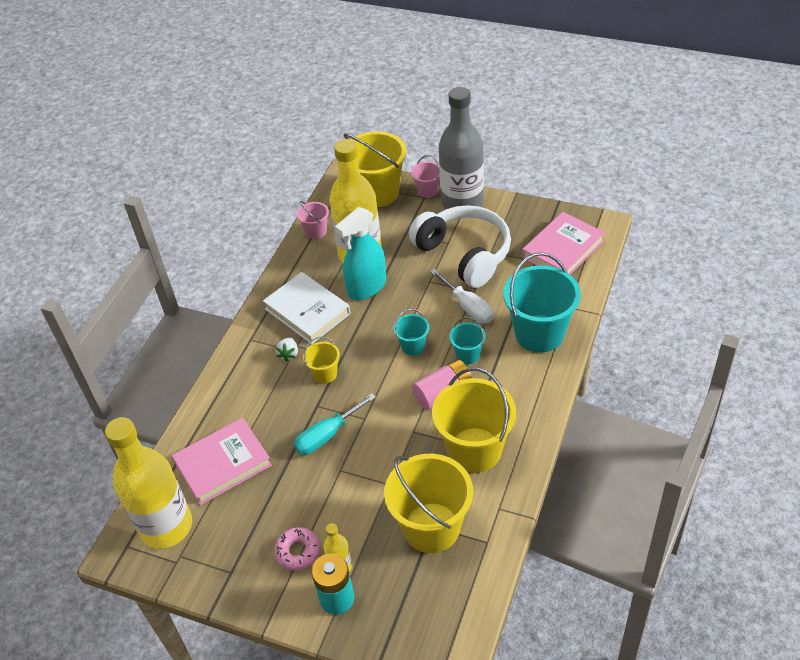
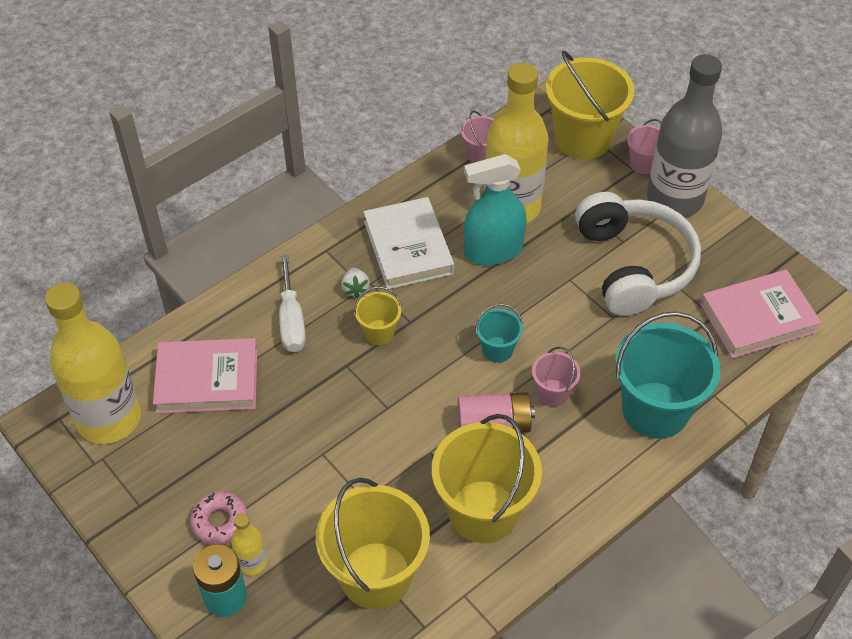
camera: 25 degrees right, 5 degrees up
(289, 354) = (355, 289): white strawberry -> white strawberry turned 45 degrees counterclockwise
(327, 435) = (335, 406): turquoise screwdriver -> none
(468, 307) = (593, 334): white screwdriver -> white screwdriver (291, 320)
(468, 355) = (553, 393): turquoise bucket -> pink bucket

